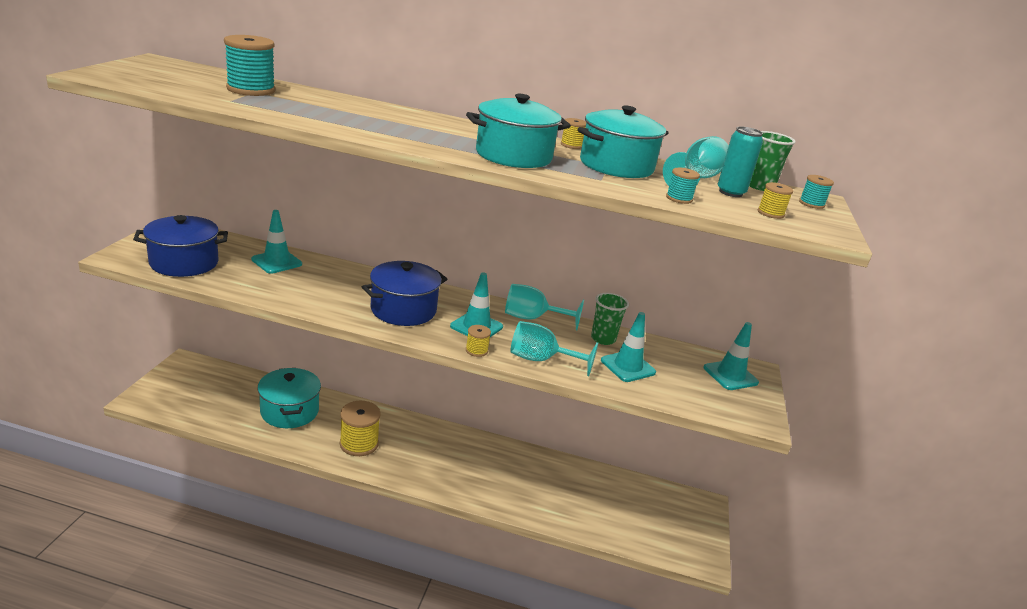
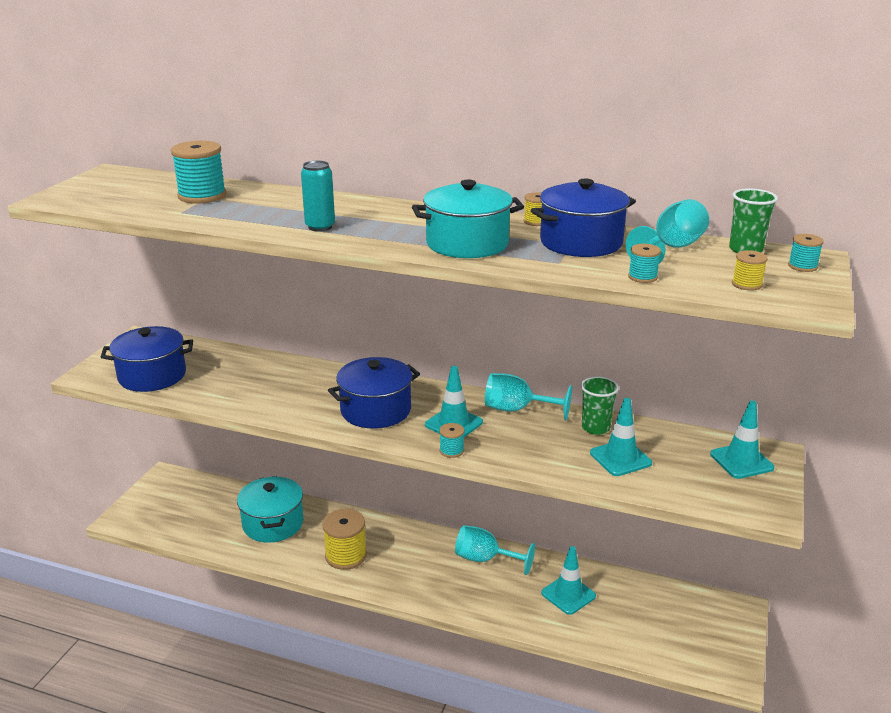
camera: 10 degrees right, 0 degrees up
(276, 262) = (245, 367): turquoise traffic cone -> turquoise traffic cone (568, 594)
(476, 350) = (451, 451): yellow spool -> turquoise spool
(541, 360) = (522, 457): turquoise goblet -> turquoise goblet (485, 559)
(616, 166) = (581, 242): turquoise pot -> blue pot
(730, 192) = (707, 262): turquoise can -> turquoise can (320, 227)

